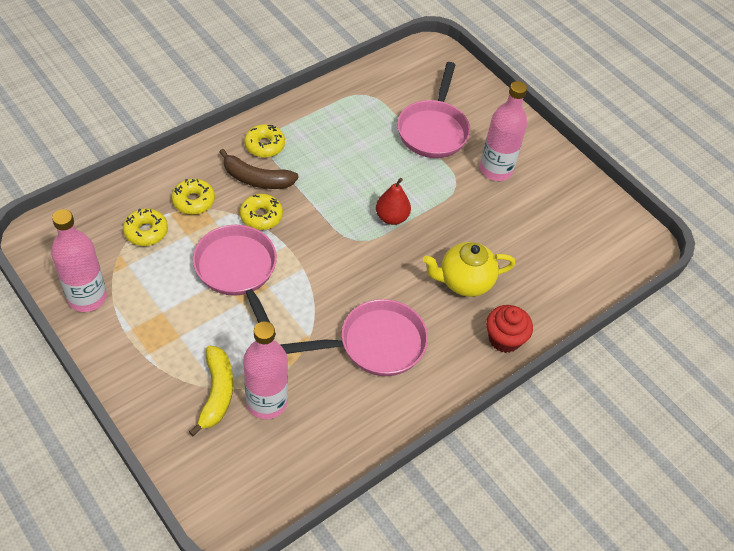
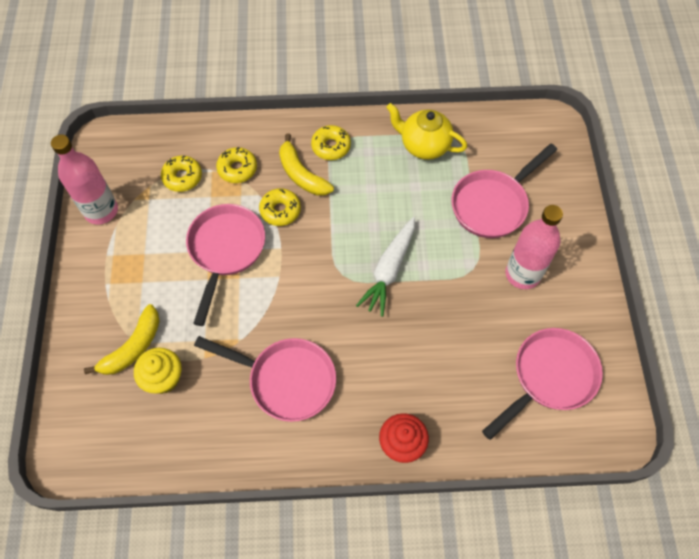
camera: 40 degrees right, 10 degrees up
(256, 179) = (301, 174): brown banana -> yellow banana
(266, 402) = (163, 378): pink bottle -> yellow cupcake
(391, 217) = (389, 270): red pear -> white carrot
(464, 282) = (407, 367): yellow teapot -> yellow teapot (424, 145)
(572, 233) = (549, 377): none -> pink pan

